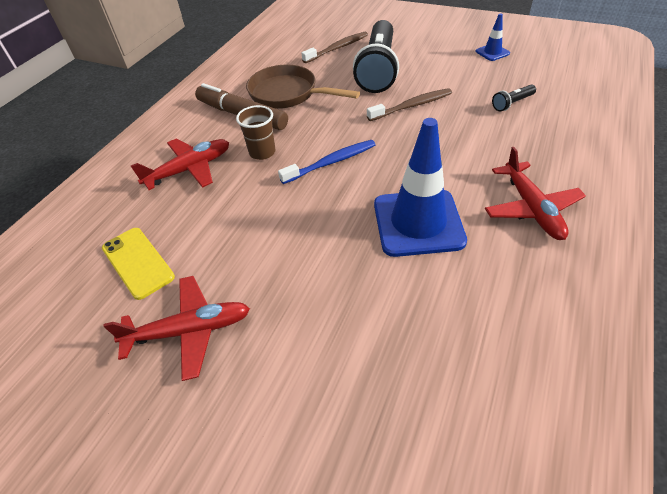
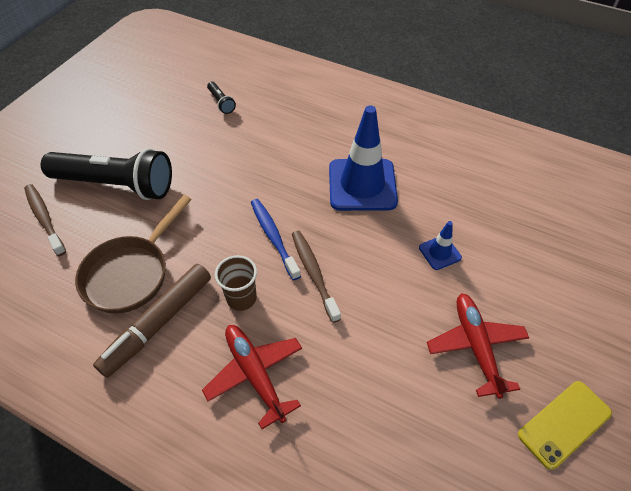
camera: 90 degrees left, 5 degrees up
(137, 262) = (398, 408): yellow phone -> yellow phone (564, 424)
(412, 106) = (199, 167): brown toothbrush -> brown toothbrush (313, 273)
(492, 52) = (129, 96): blue traffic cone -> blue traffic cone (439, 252)
(531, 208) = (353, 122): red plane -> none

